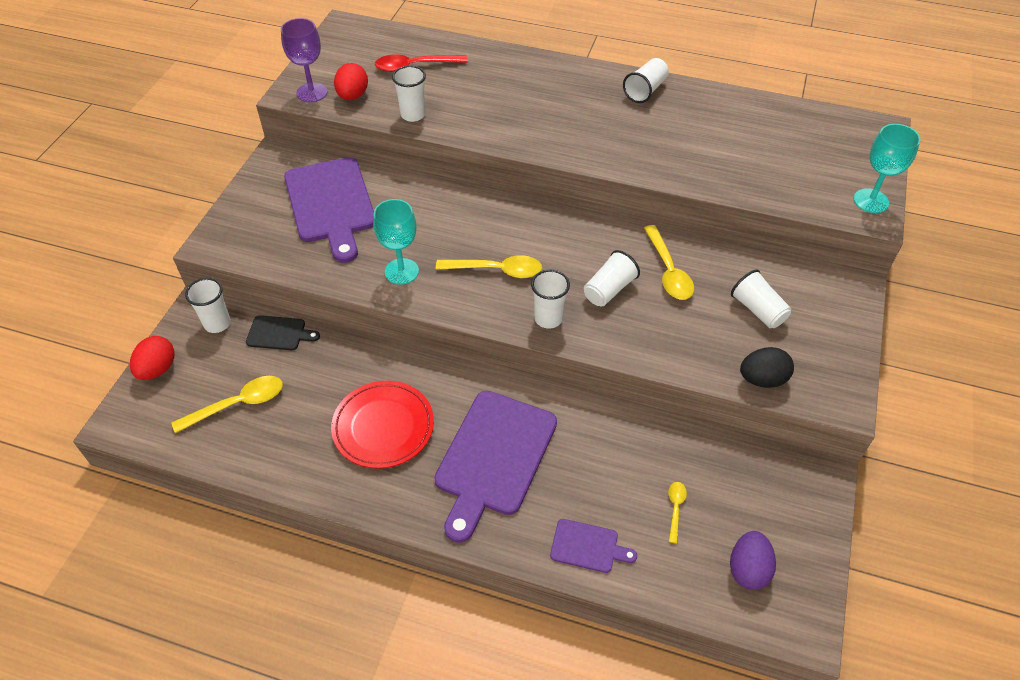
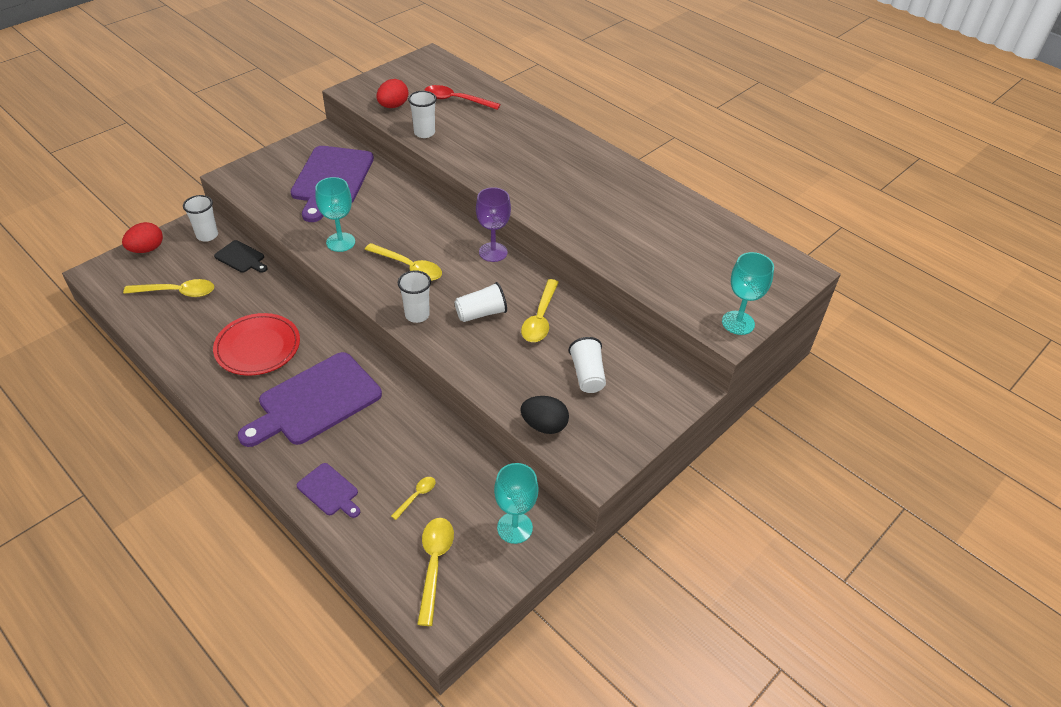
camera: 25 degrees right, 5 degrees down
(312, 93) = (366, 95): purple goblet -> purple goblet (493, 252)
(645, 90) = (621, 175): white cup -> none
(748, 569) = (434, 564): purple egg -> yellow spoon
(788, 494) = (514, 528): none -> turquoise goblet

